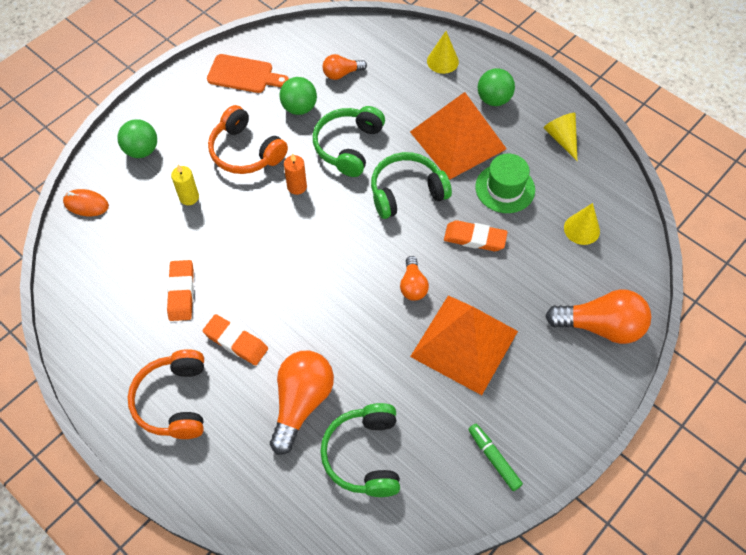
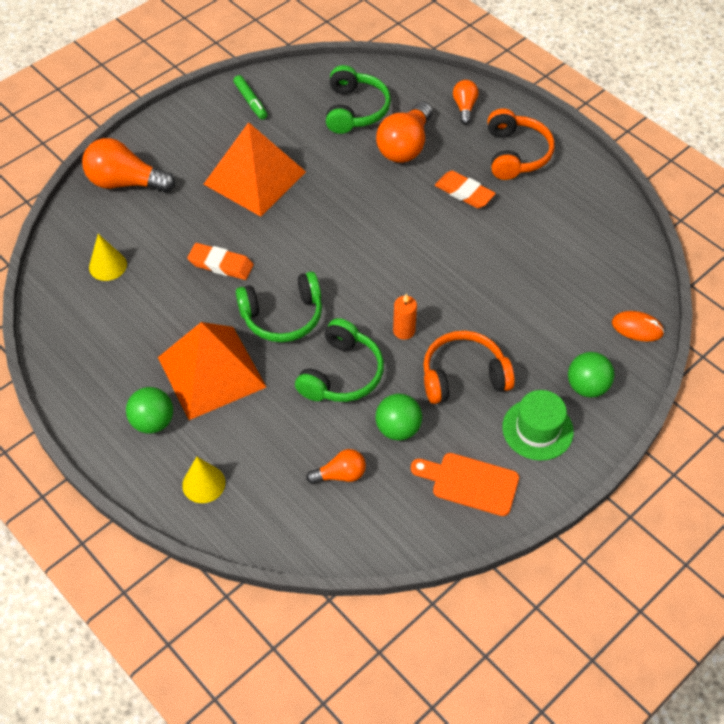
camera: 175 degrees left, 5 degrees down
(181, 292) = (520, 236): orange eraser -> none
(189, 197) = (524, 327): yellow candle -> none
(245, 152) = (463, 376): orange headphones -> orange headphones turned 60 degrees counterclockwise
(413, 285) = (293, 226): orange light bulb -> orange light bulb (464, 107)
(505, 188) = (174, 312): green hat -> green hat (537, 429)
(561, 138) = (89, 365): yellow cone -> none

